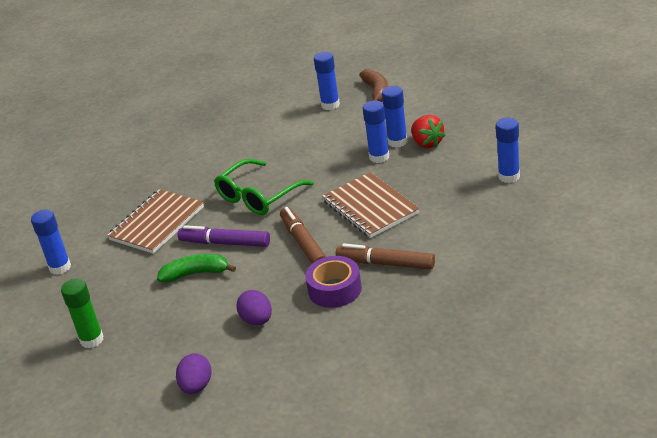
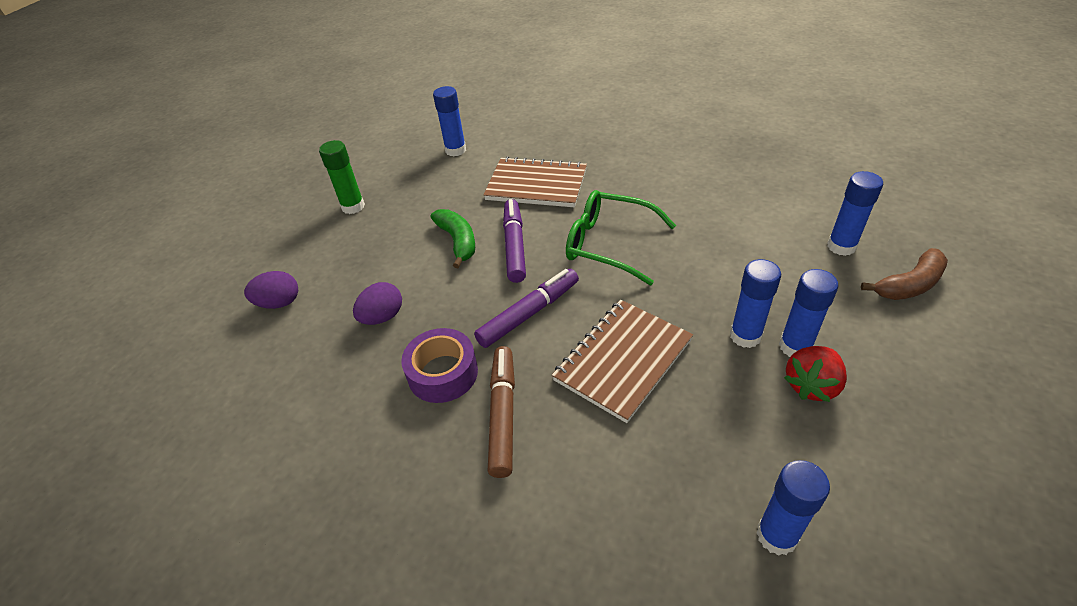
camera: 70 degrees right, 10 degrees up
(303, 243) = (529, 314): brown marker -> purple marker

